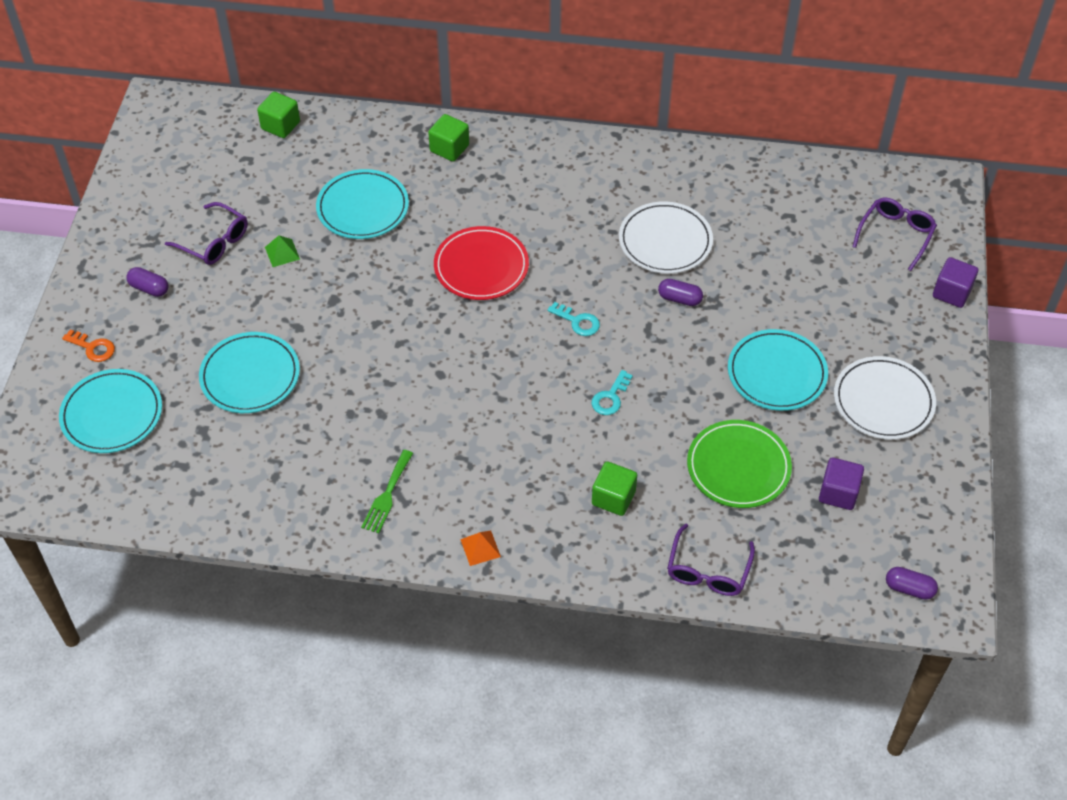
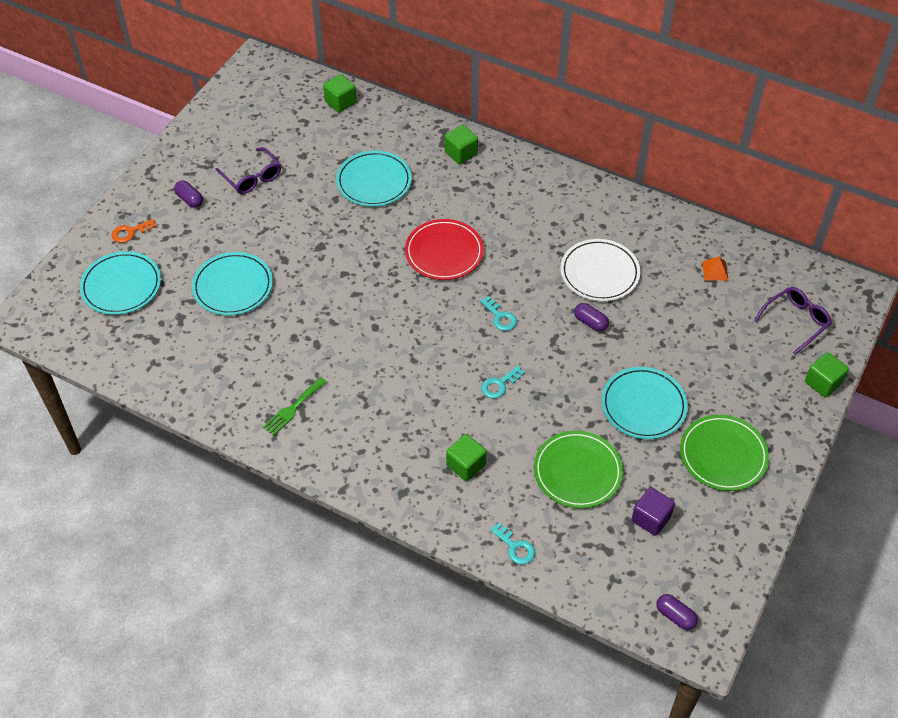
camera: 20 degrees right, 0 degrees up
(93, 348) = (130, 232): orange key -> orange key turned 105 degrees clockwise
(282, 253) = (298, 200): green pyramid -> none
(480, 548) = (345, 471): orange pyramid -> orange pyramid (715, 271)
(708, 570) = (515, 547): purple glasses -> turquoise key
(883, 401) = (723, 455): white plate -> green plate
(951, 292) = (823, 383): purple cube -> green cube

